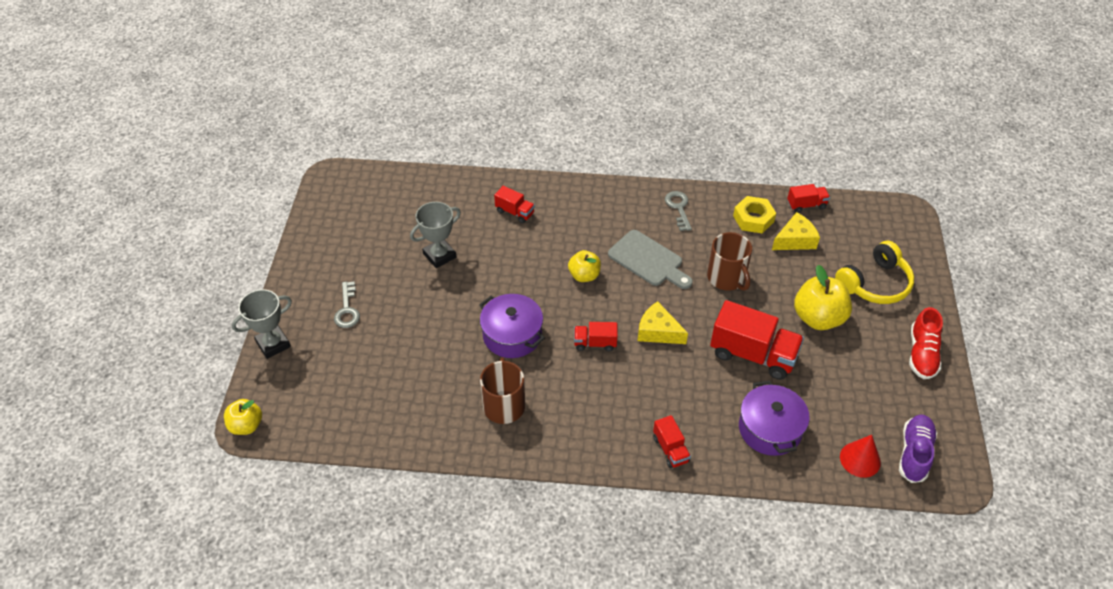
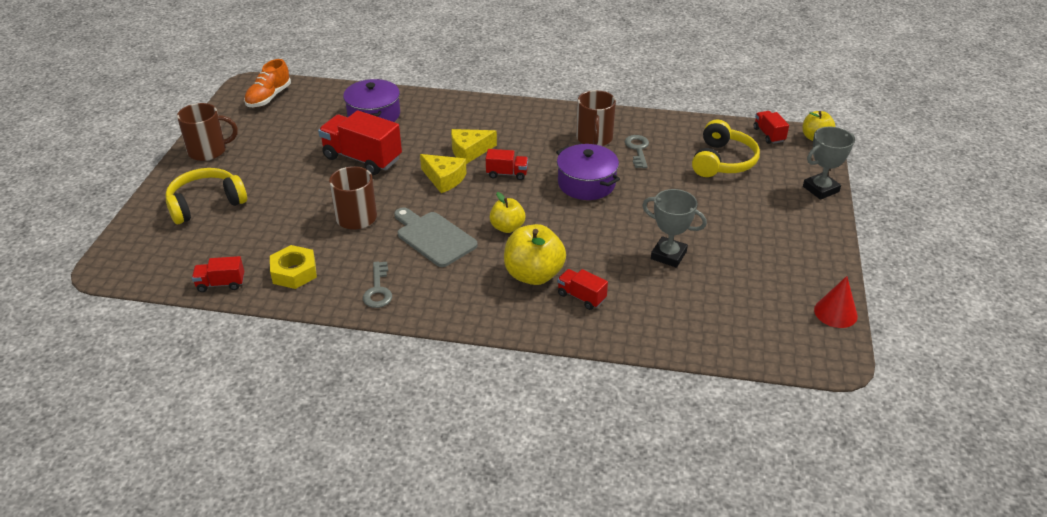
camera: 175 degrees left, 10 degrees down
(347, 309) = (757, 212): grey key -> grey key (637, 149)
(365, 378) = (722, 161): none -> yellow headphones
(439, 255) = (668, 255): grey trophy -> grey trophy turned 60 degrees clockwise
(670, 449) = (459, 108): red truck -> red truck (768, 135)
(795, 240) = (260, 247): yellow cheese -> yellow cheese (469, 151)
(818, 318) = (284, 180): yellow apple -> yellow apple (533, 275)
(860, 459) = (313, 97): red cone -> red cone (835, 313)
(914, 453) = (269, 97): purple shoe -> orange shoe
(922, 354) = (208, 151): red shoe -> brown mug

